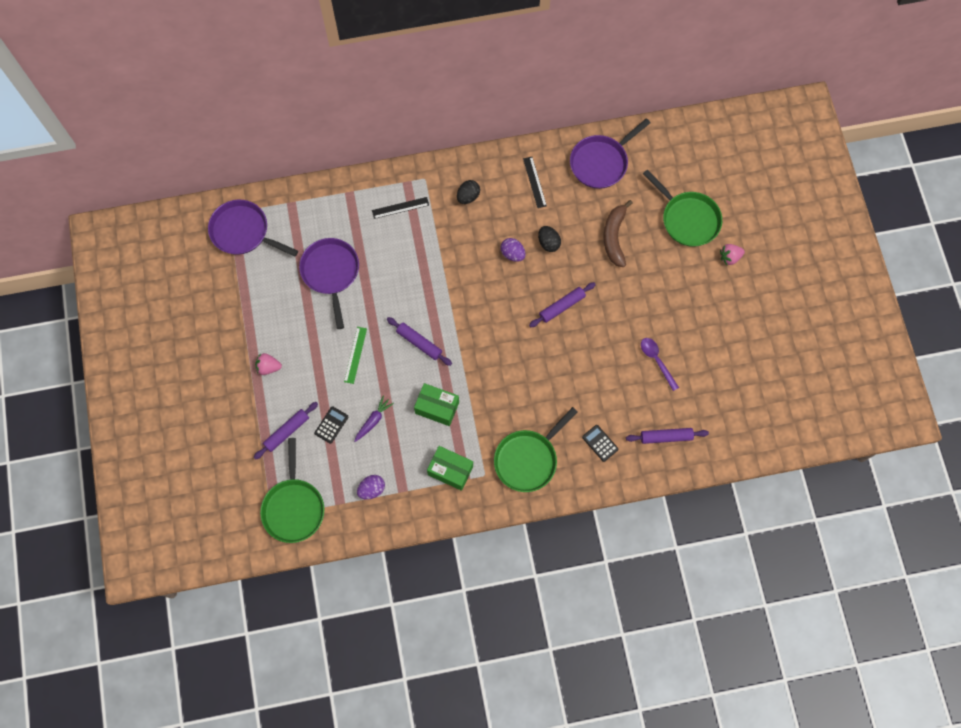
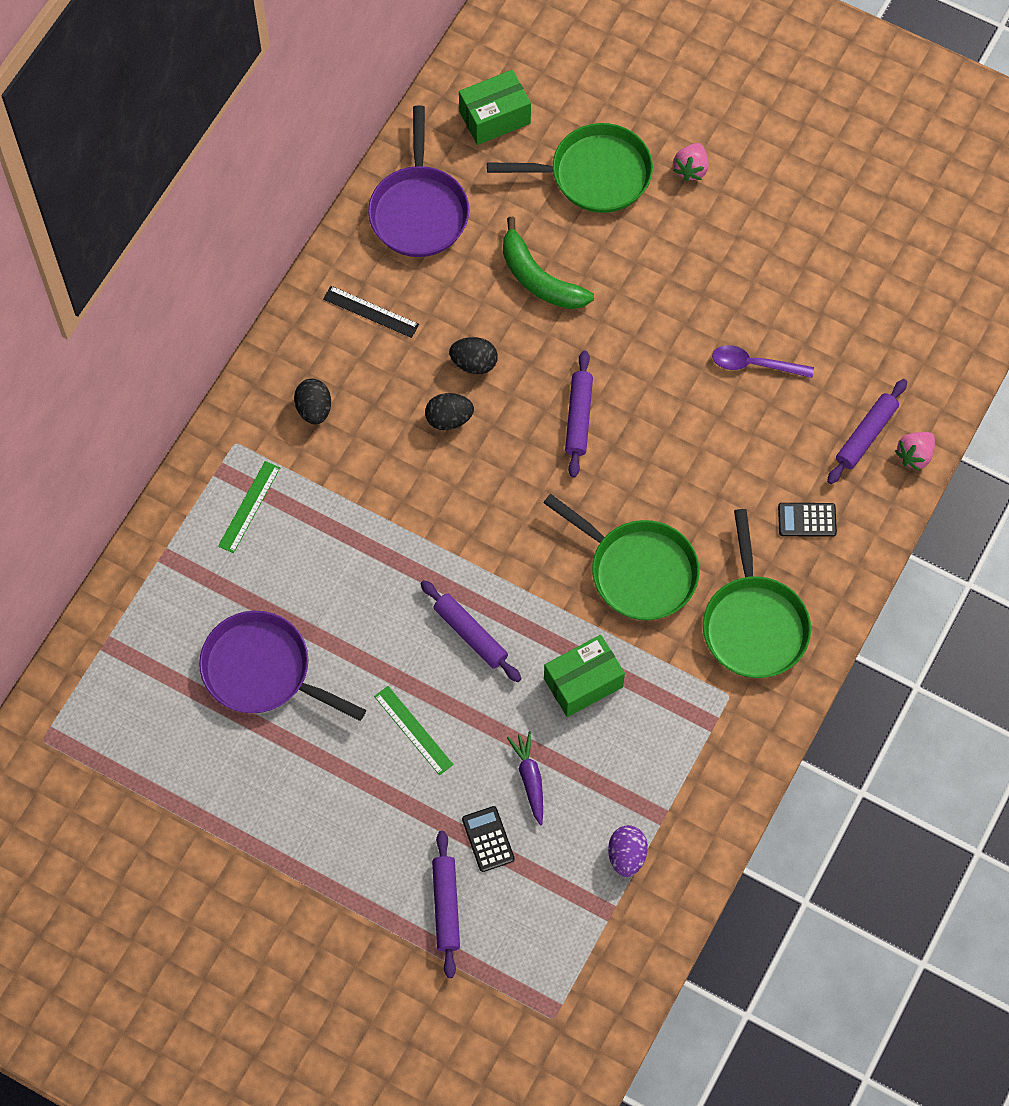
camera: 50 degrees left, 5 degrees down
(243, 232) = (89, 741): purple pan -> none
(268, 367) = (328, 860): pink strawberry -> pink strawberry (914, 455)
(293, 507) = (564, 979): green pan -> green pan (638, 571)
(400, 207) = (249, 507): black ruler -> green ruler
(419, 343) = (470, 634): purple rolling pin -> purple rolling pin turned 60 degrees clockwise
(450, 470) = (686, 734): green box -> green box (495, 117)
(512, 254) = (449, 419): purple egg -> black egg
(614, 237) = (539, 279): brown banana -> green banana

